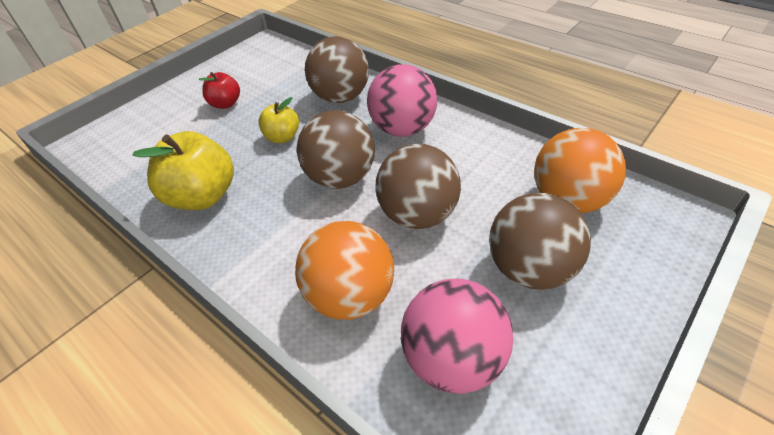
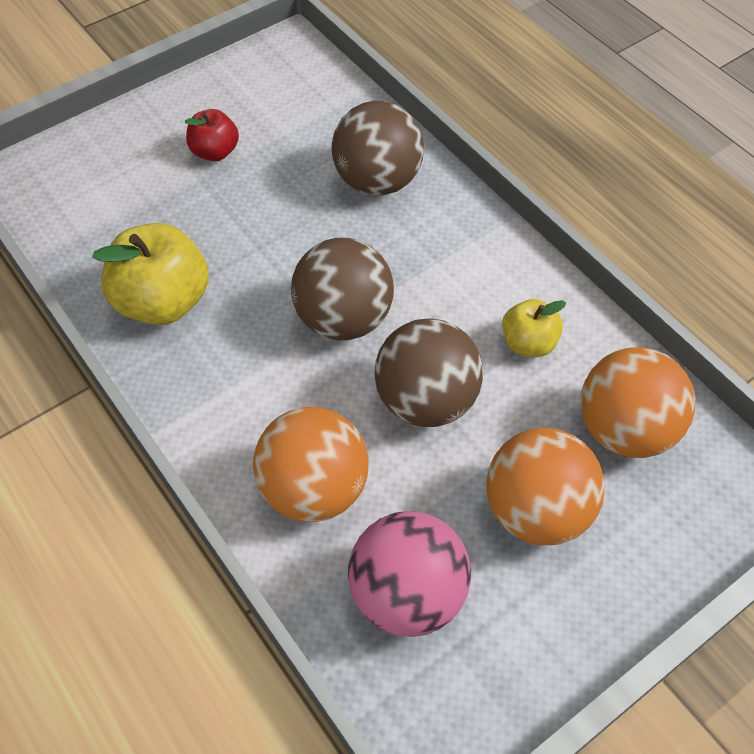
camera: 10 degrees right, 10 degrees up
(282, 137) = (282, 232): yellow apple -> yellow apple (528, 343)
(403, 129) = (447, 260): pink ball -> none
(530, 269) = (536, 510): brown ball -> orange ball

